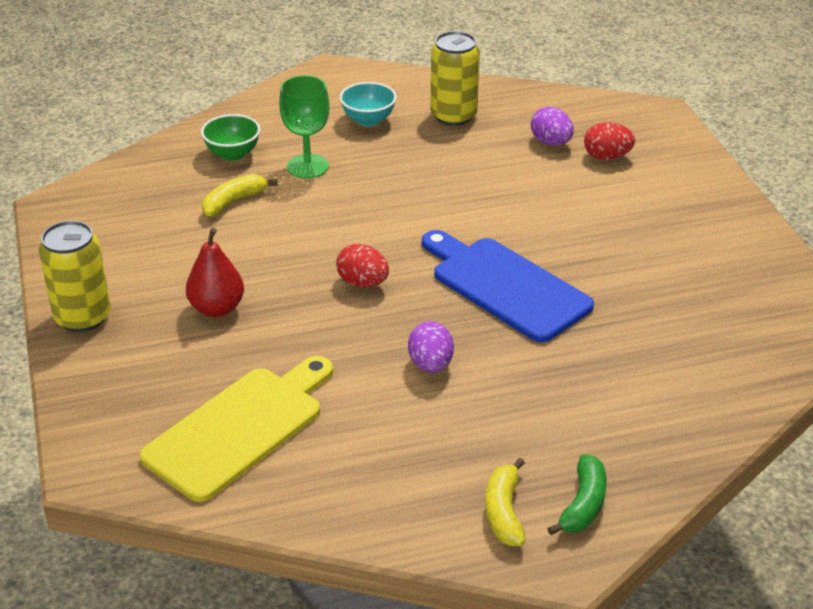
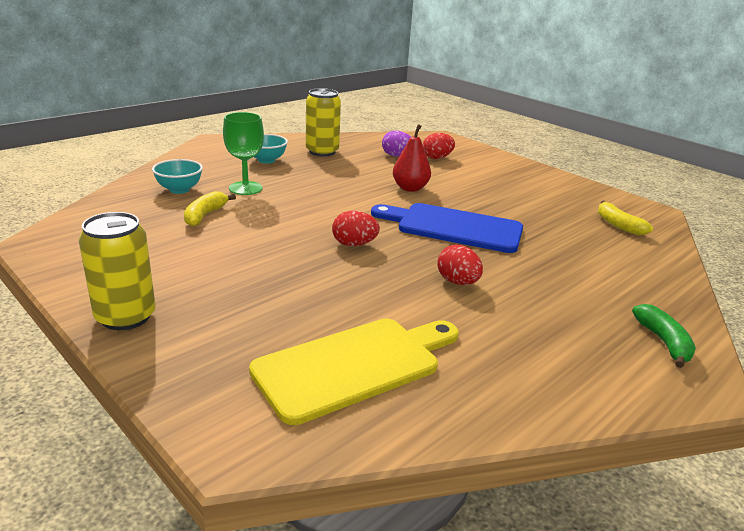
camera: 30 degrees left, 10 degrees down
(217, 308) = (251, 283): red pear -> red pear (410, 188)
(233, 154) = (179, 190): green bowl -> turquoise bowl
(240, 428) = (354, 365): yellow cutting board -> yellow cutting board turned 45 degrees clockwise
(431, 365) = (457, 282): purple egg -> red egg
(504, 512) = (622, 364): yellow banana -> yellow banana (618, 225)

